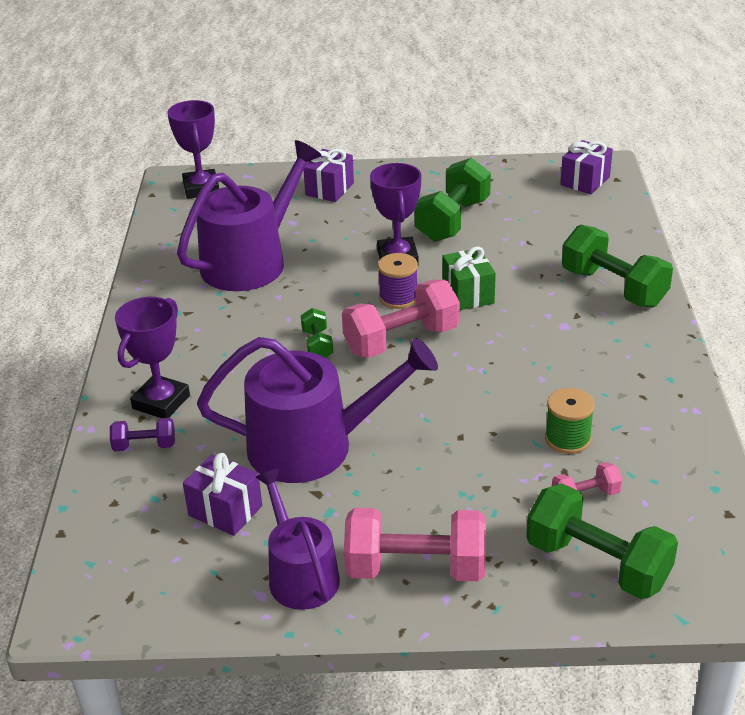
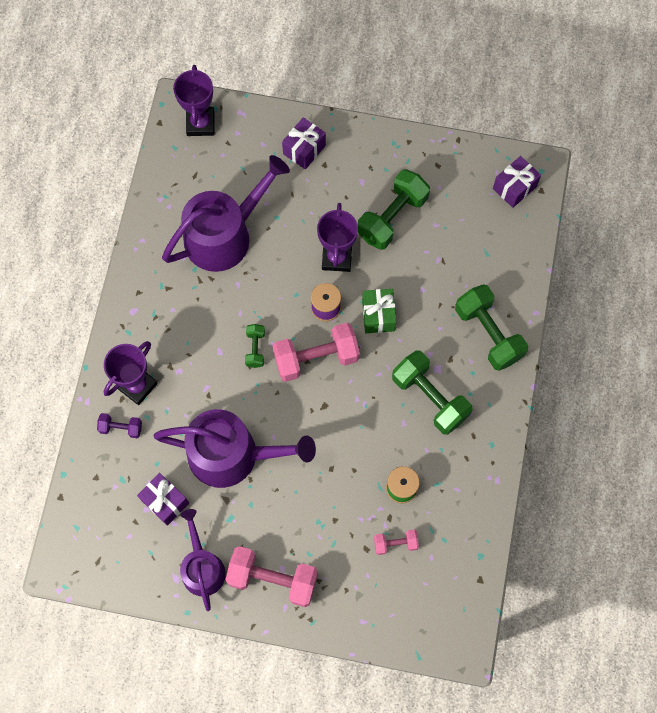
camera: 10 degrees right, 35 degrees up
(597, 564) = (384, 602): green dumbbell -> green dumbbell (430, 397)

